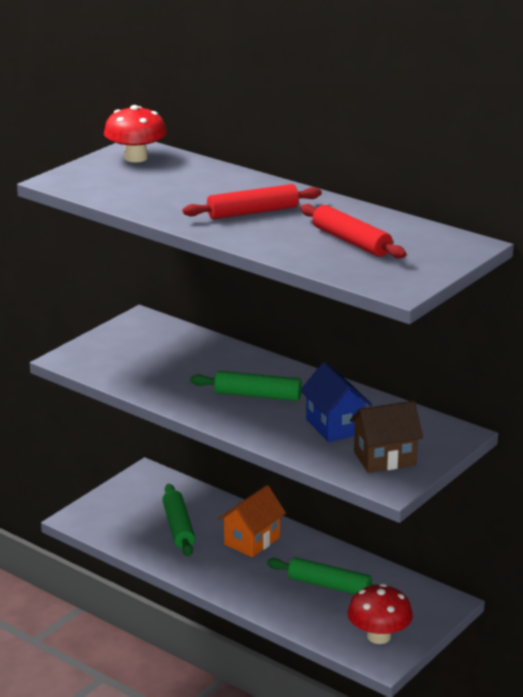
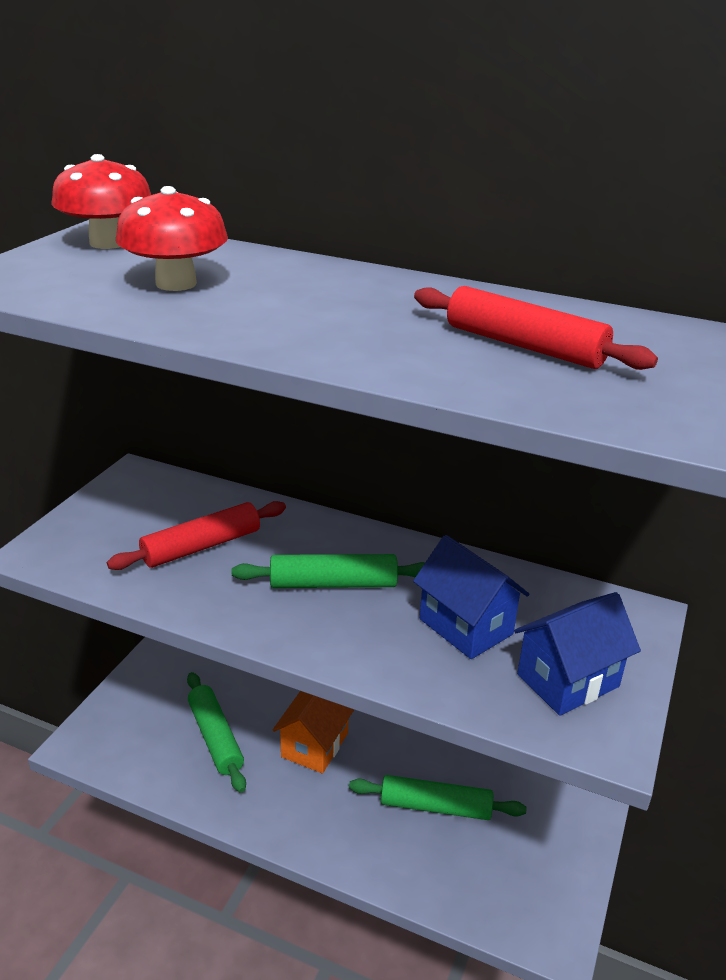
camera: 15 degrees left, 5 degrees up
(252, 212) = (329, 310): red rolling pin -> red rolling pin (201, 546)
(379, 636) = (532, 891): red mushroom -> red mushroom (176, 283)
(384, 458) = (567, 680): brown house -> blue house

